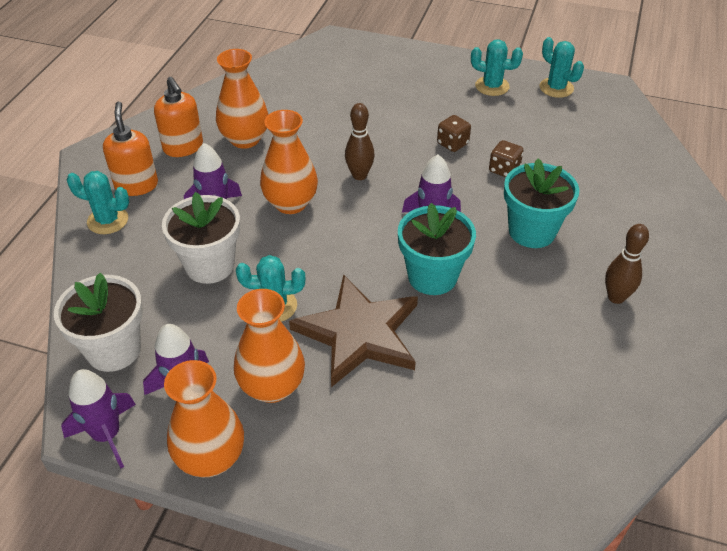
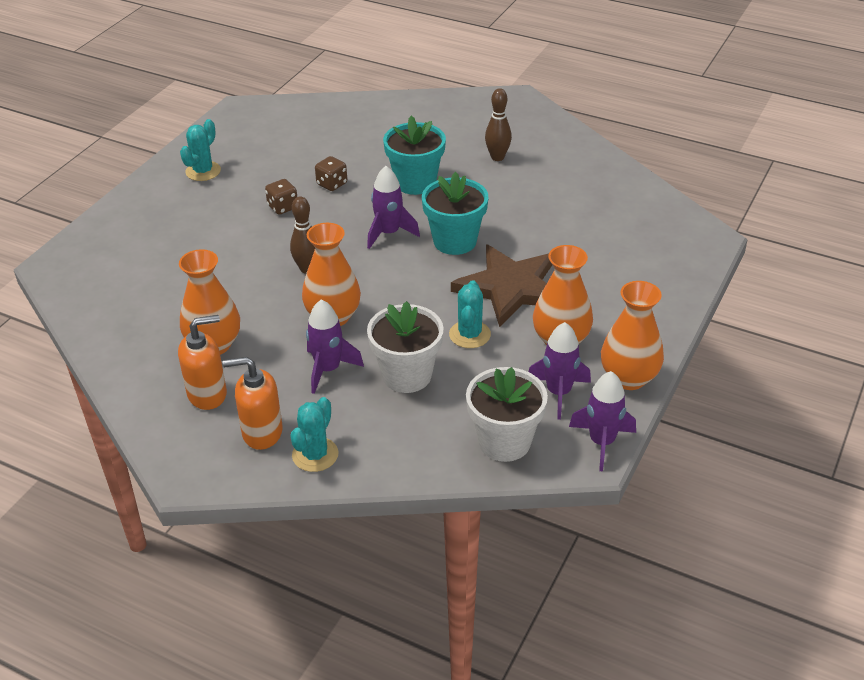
camera: 80 degrees left, 5 degrees down
(556, 88) = (225, 136): turquoise cactus -> none

